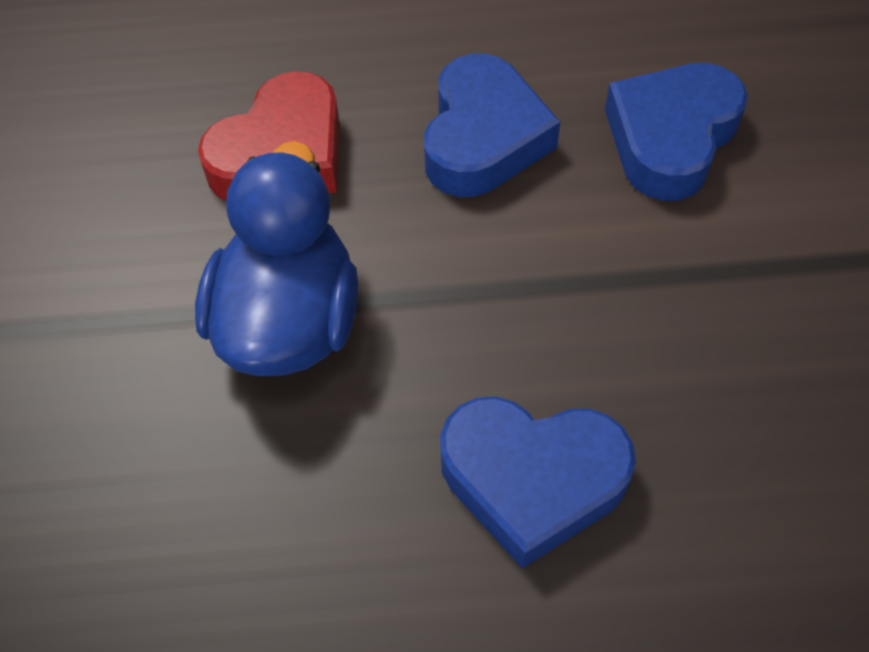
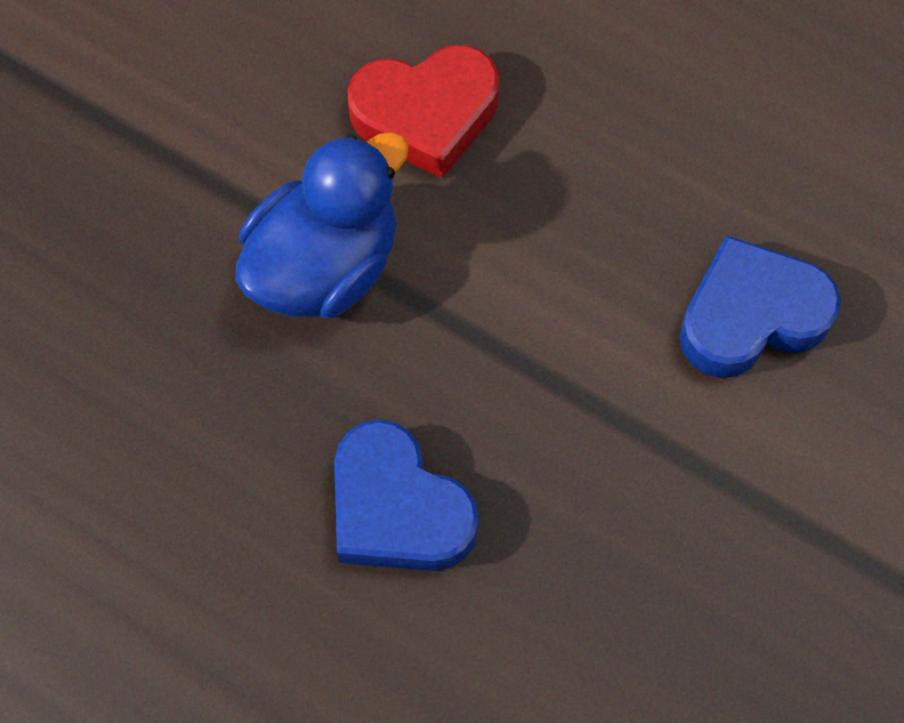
camera: 35 degrees right, 10 degrees up
(483, 138) = (597, 208): blue heart -> none

